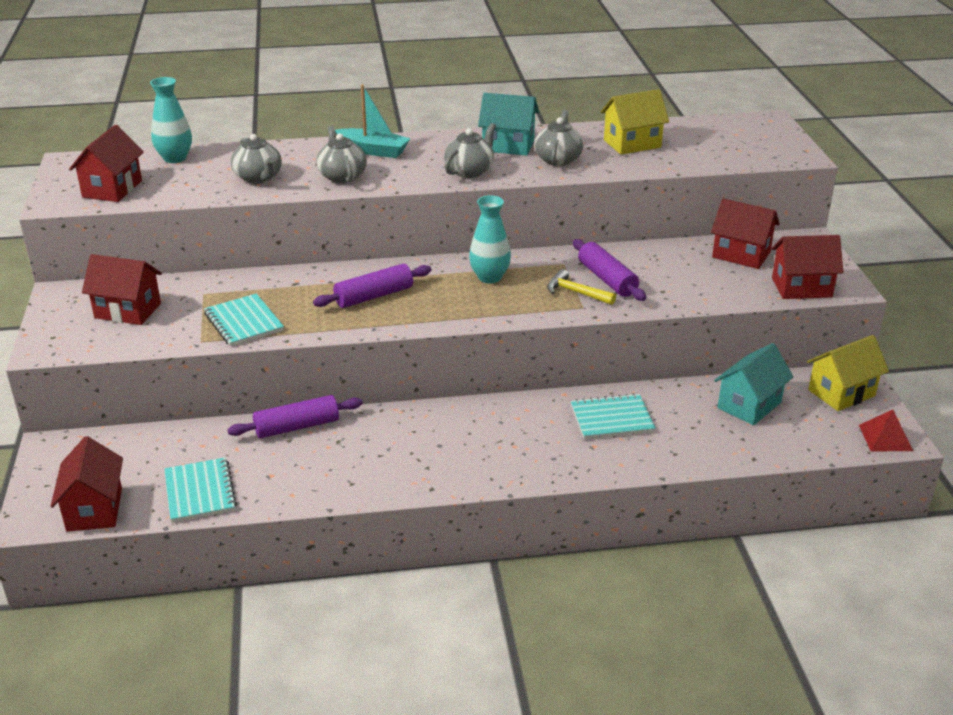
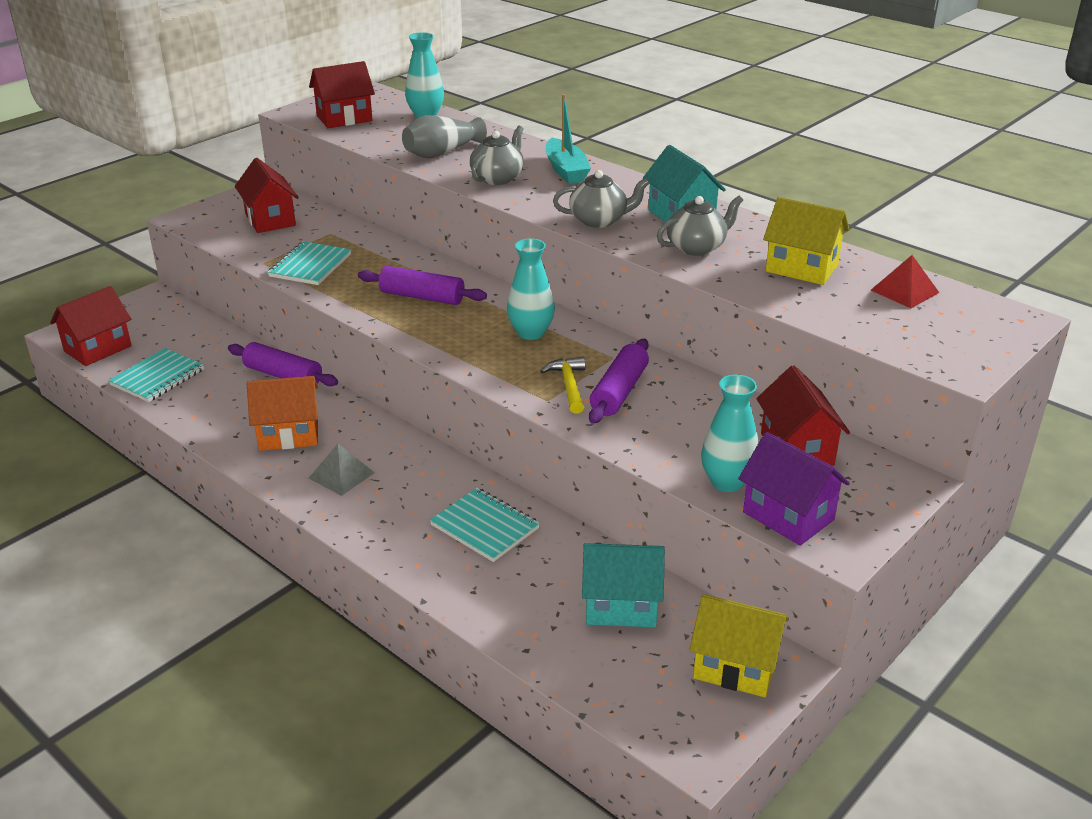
camera: 50 degrees right, 0 degrees up
(258, 178) = (442, 152): grey teapot -> grey vase
(387, 457) = (289, 435): none -> orange house
(474, 453) = (341, 475): none -> grey pyramid
(748, 290) = (727, 482): none -> turquoise vase
(801, 288) = (788, 516): red house -> purple house
(885, 437) = (687, 739): red pyramid -> red pyramid (904, 291)

